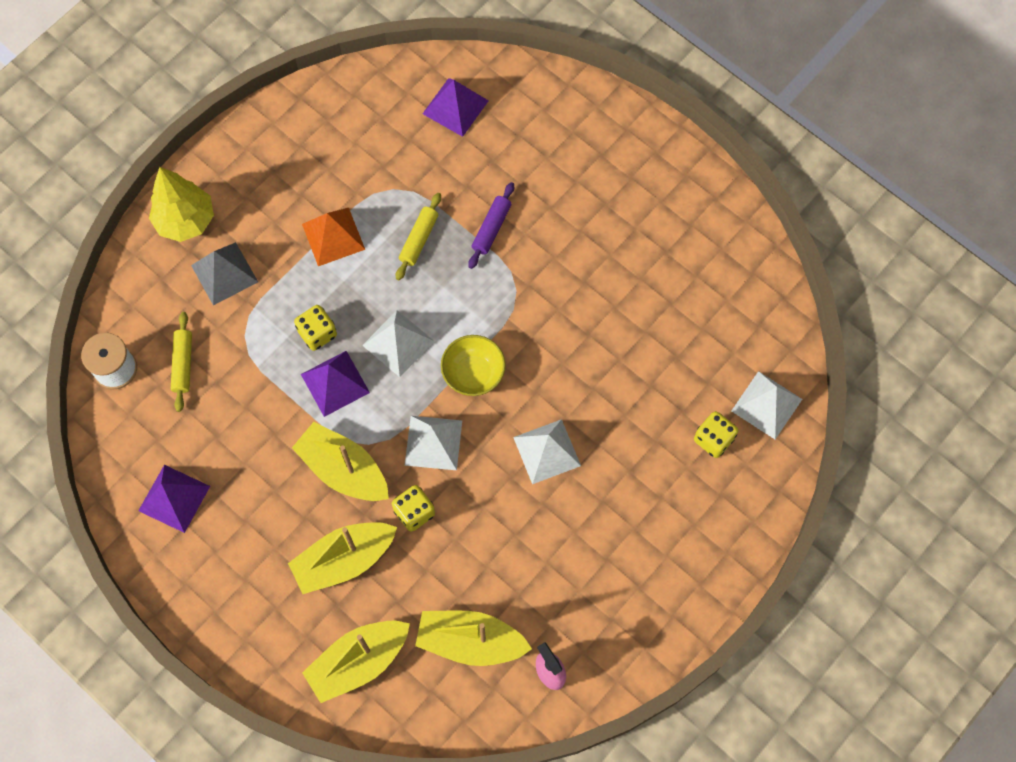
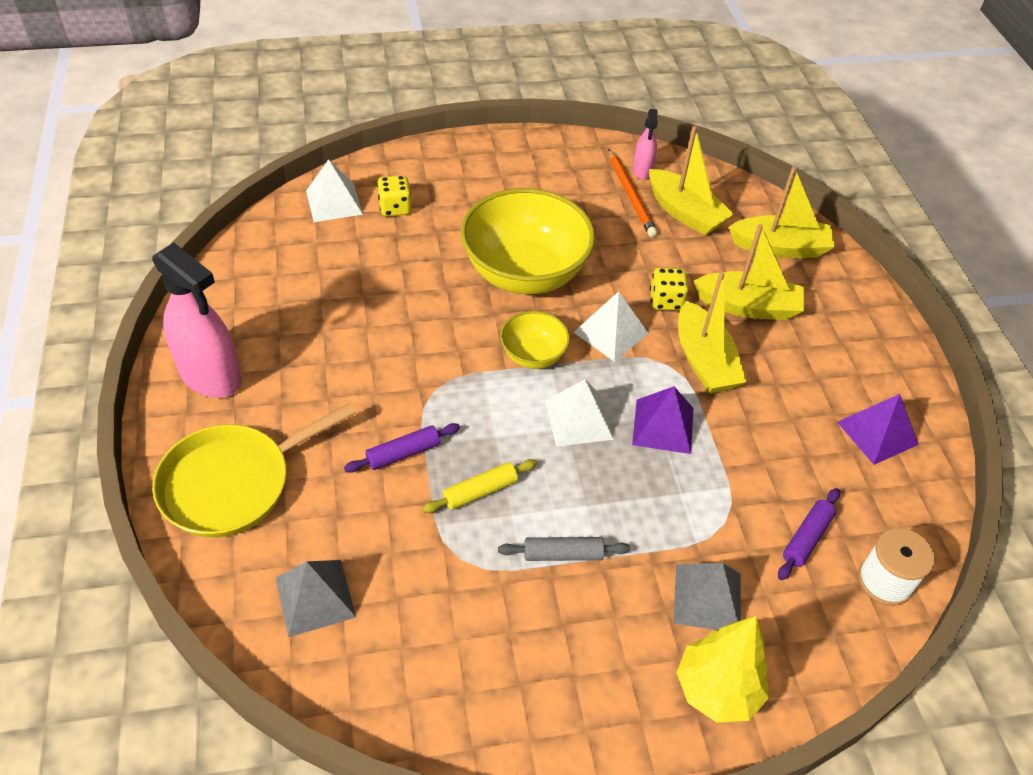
camera: 145 degrees left, 20 degrees down
(183, 364) = (806, 538): yellow rolling pin -> purple rolling pin
(317, 333) = (649, 476): yellow dice -> none
(333, 236) = (563, 554): orange pyramid -> grey rolling pin
(455, 107) = (315, 597): purple pyramid -> grey pyramid
(534, 625) = (631, 195): none -> orange pencil
(547, 451) = (525, 273): white pyramid -> yellow bowl
(574, 132) = (233, 483): none -> yellow pan
(672, 186) = (210, 376): none -> pink spray bottle

